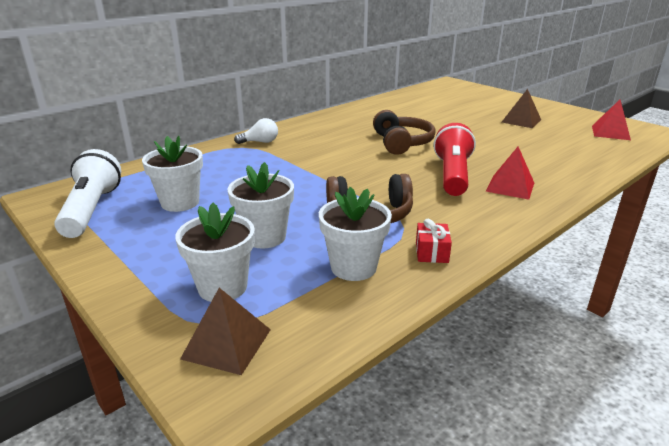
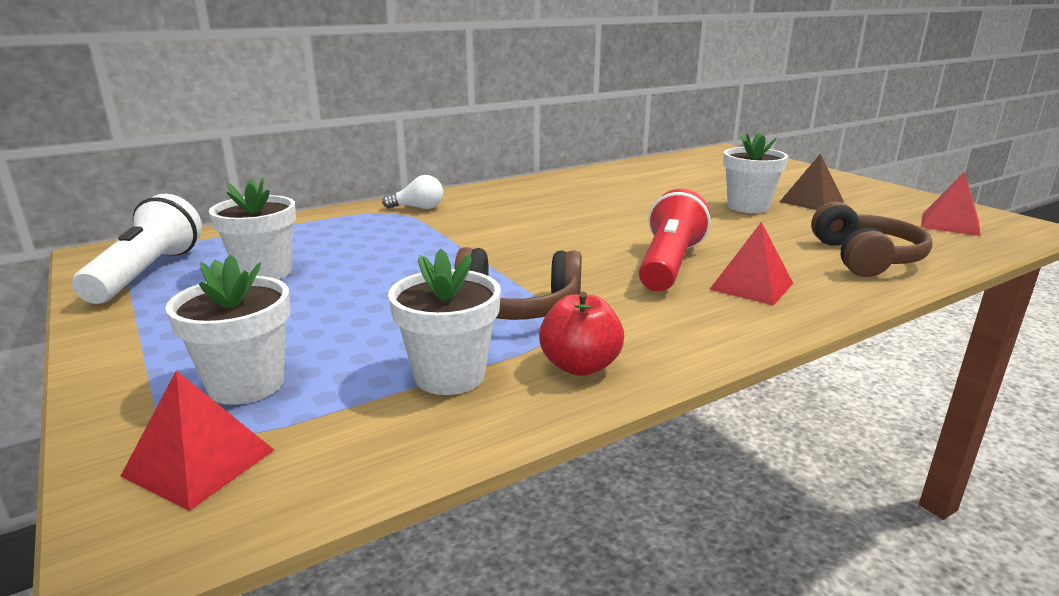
camera: 10 degrees right, 5 degrees down
(226, 344) = (199, 462): brown pyramid -> red pyramid
(264, 237) = (348, 324): white flower pot -> white flower pot (748, 207)
(401, 143) = (615, 220): brown headphones -> brown headphones (865, 258)
(431, 252) = (580, 366): red gift -> red apple

